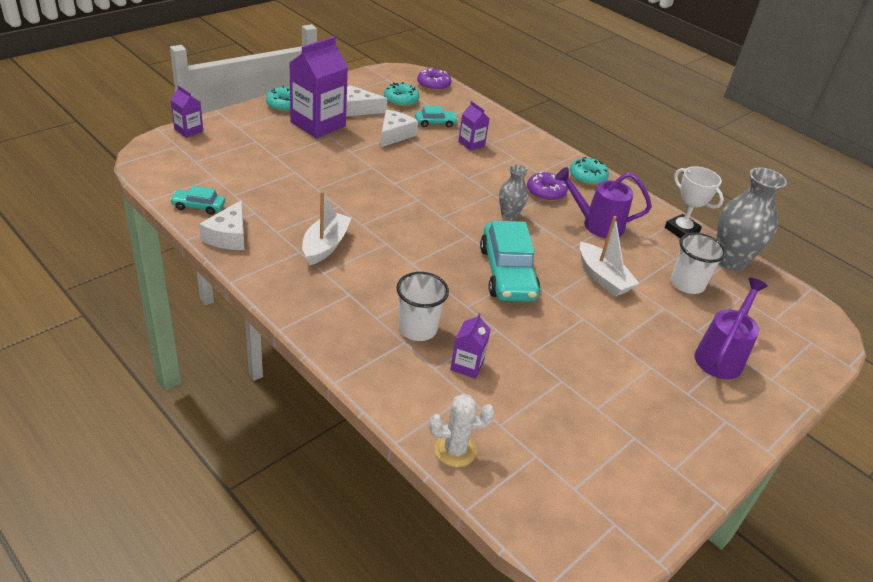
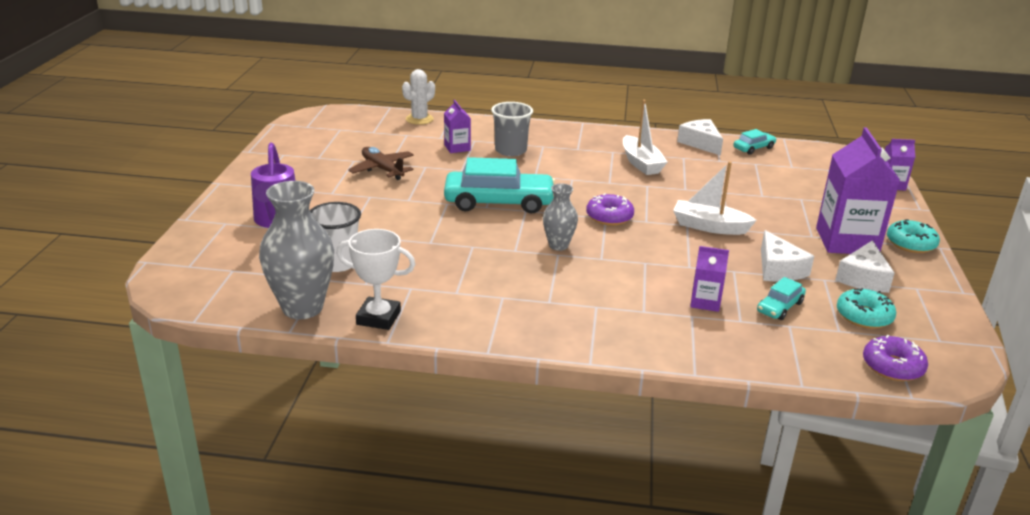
camera: 145 degrees right, 10 degrees down
(358, 109) = (863, 278): white cheese -> white cheese turned 150 degrees clockwise
(417, 329) = (511, 150): white cup -> grey cup
(507, 273) = (499, 202): turquoise car -> turquoise car turned 135 degrees clockwise
(545, 192) = (558, 286): purple donut -> purple donut (609, 217)
(576, 374) = (382, 169): none -> brown plane
(587, 177) = (541, 331): turquoise donut -> none
(597, 224) = (472, 278): purple watering can -> none
(603, 278) = (420, 233): white boat -> white boat (709, 226)

